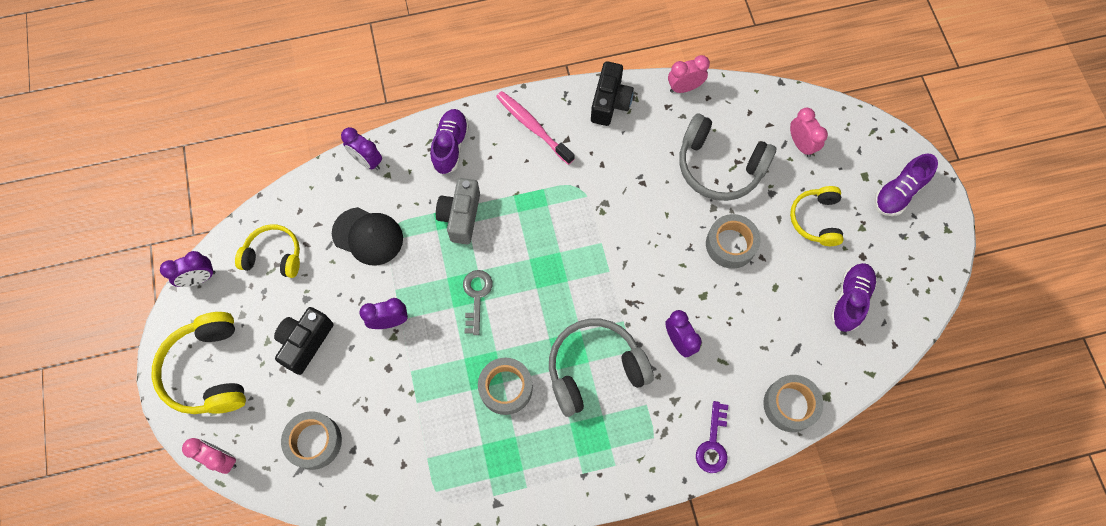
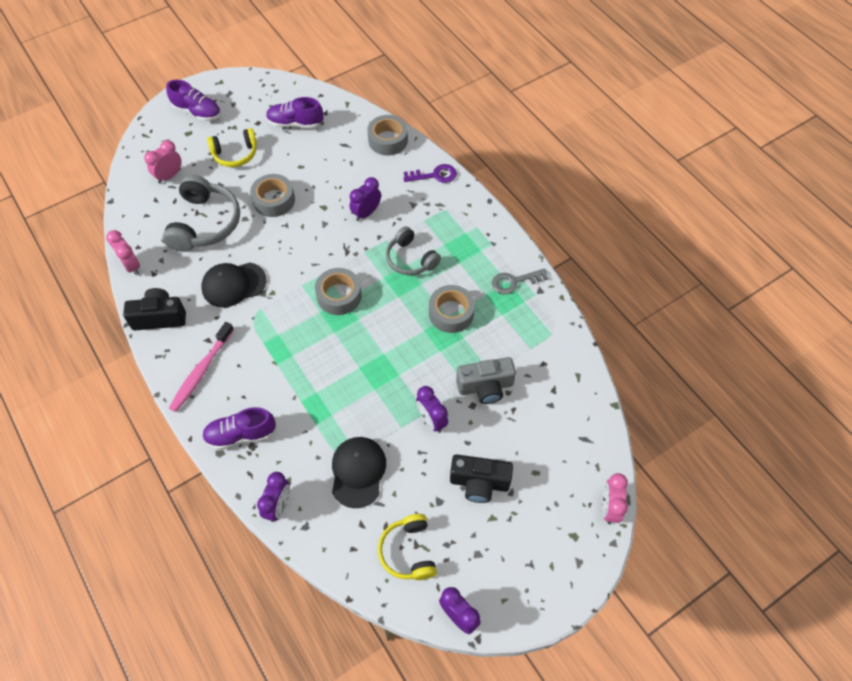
camera: 110 degrees left, 10 degrees down
(208, 370) = (541, 559): yellow headphones -> none
(314, 442) = (558, 437): grey tape -> grey tape (339, 296)
(461, 217) = (312, 399): grey camera -> grey camera (485, 387)
(476, 296) = (382, 360): grey key -> grey key (514, 282)
(594, 369) = (410, 259): grey headphones -> grey headphones, size x0.64
(626, 177) = (233, 284): none -> black cap

